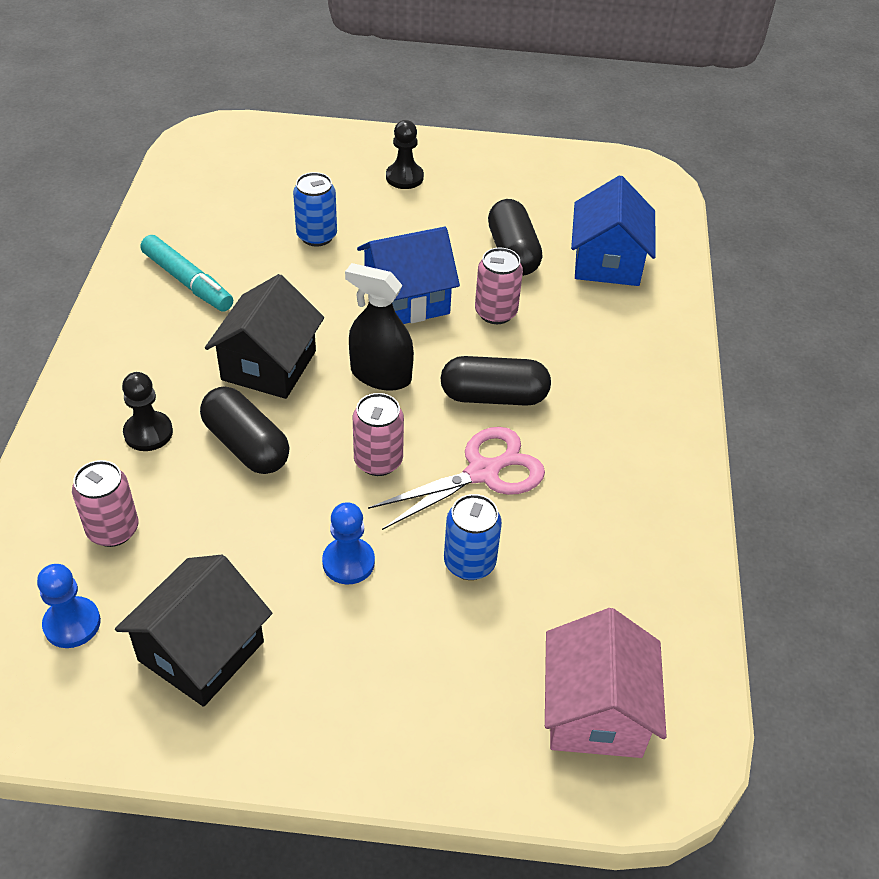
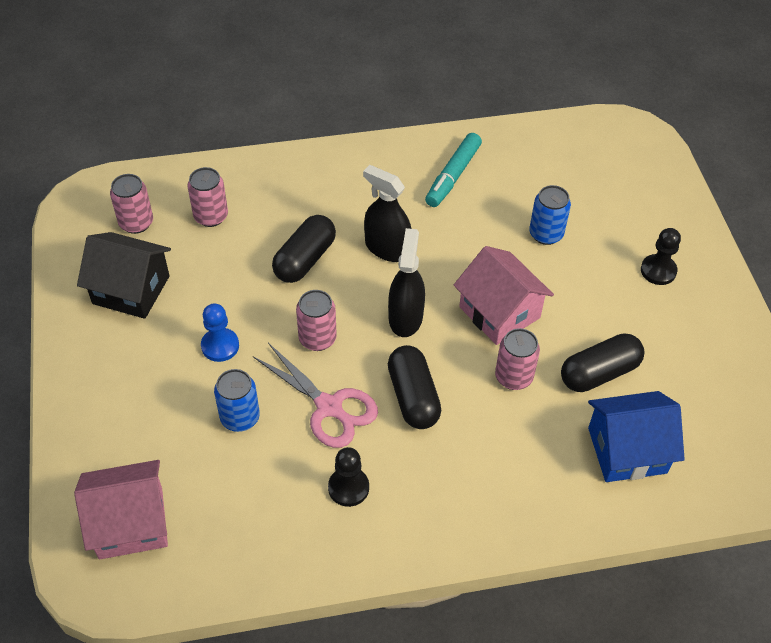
camera: 75 degrees right, 5 degrees up
(72, 624) = (136, 223): blue pawn -> pink can
(148, 433) = (297, 205): black pawn -> black pawn (348, 488)
(269, 365) = (387, 248): black house -> black spray bottle
(407, 299) = (499, 312): blue house -> pink house

